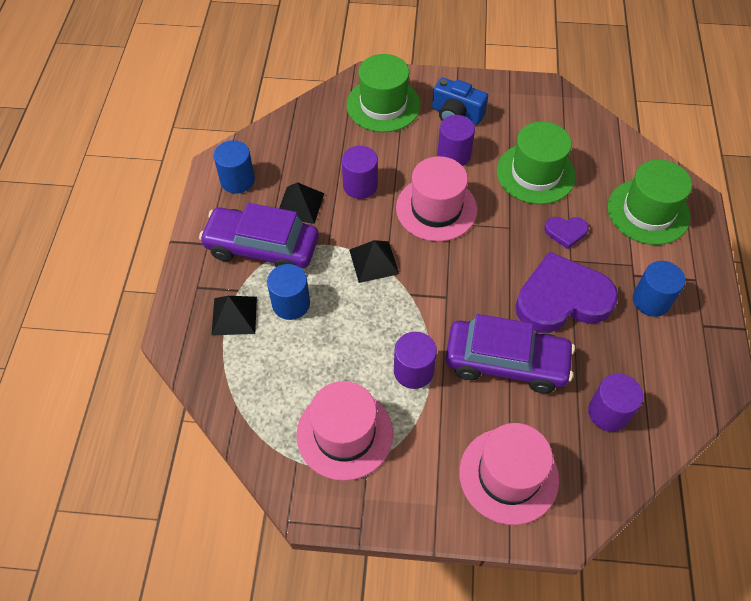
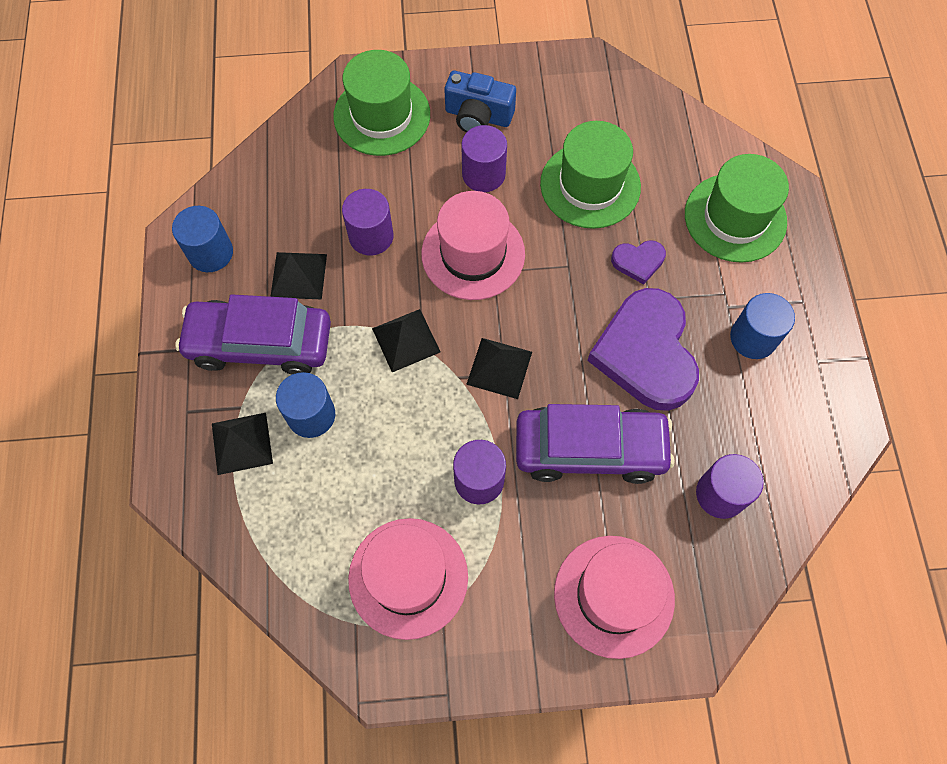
camera: 10 degrees left, 10 degrees up
(443, 292) = (499, 368): none -> black pyramid
(562, 299) = (646, 353): purple heart -> purple heart turned 75 degrees counterclockwise

